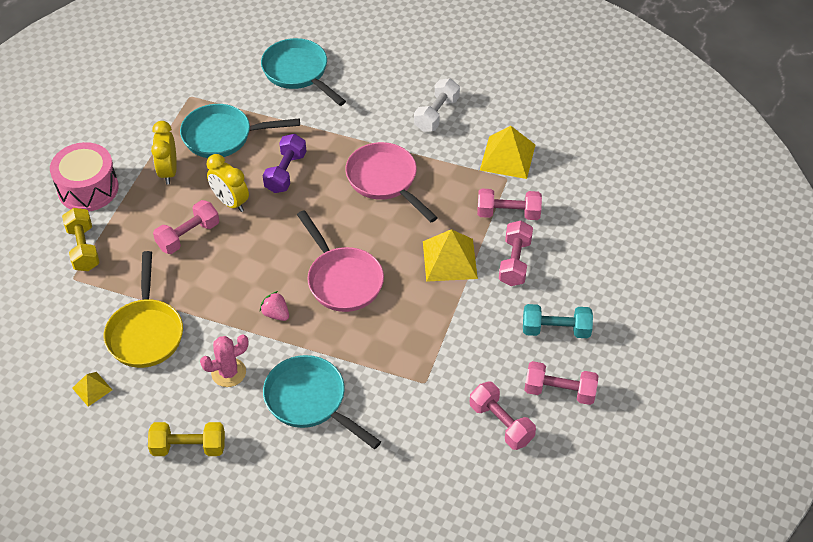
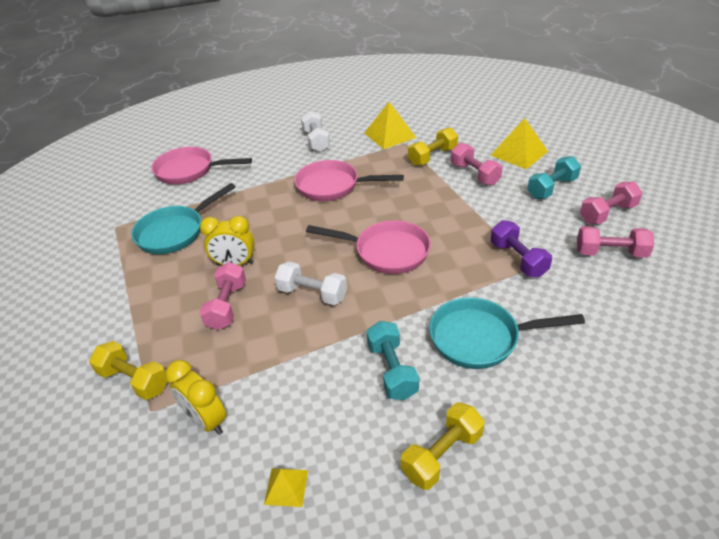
camera: 40 degrees left, 10 degrees down
(88, 189) = (87, 335): pink drum -> none
(146, 332) = (279, 398): yellow pan -> none
(168, 172) = (154, 278): yellow clock -> yellow clock (206, 420)
(228, 372) = (392, 370): pink cactus -> turquoise dumbbell
(250, 272) = (312, 294): none -> white dumbbell
(276, 314) = (370, 304): pink strawberry -> none
(285, 172) = (255, 222): purple dumbbell -> purple dumbbell (518, 259)
(298, 72) = (189, 171): turquoise pan -> pink pan
(449, 260) = (436, 197): yellow pyramid -> yellow pyramid (519, 153)
(508, 213) = (432, 157): pink dumbbell -> yellow dumbbell

